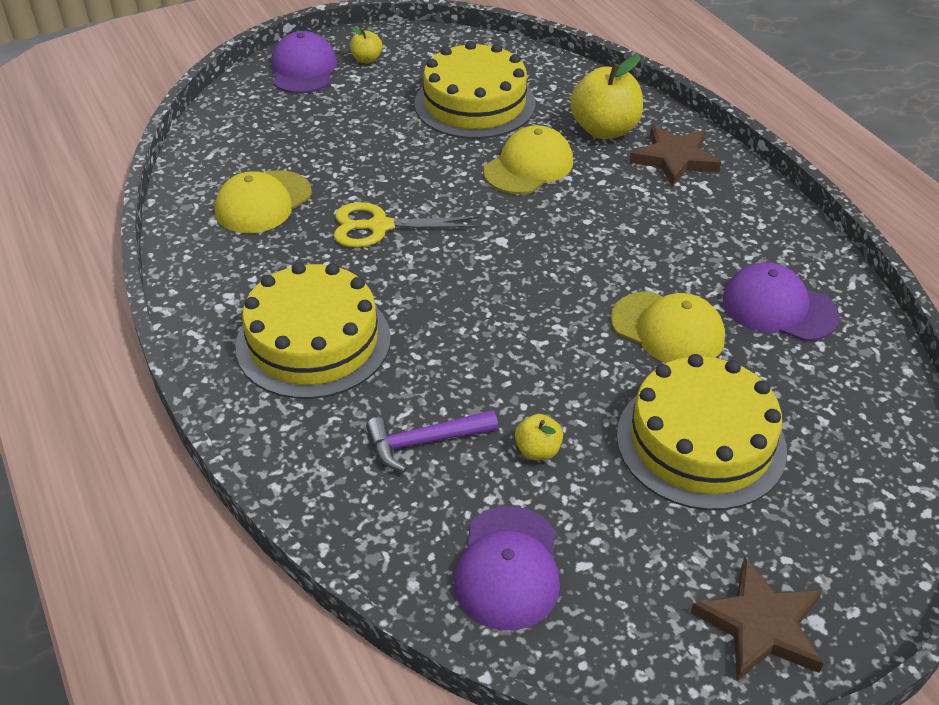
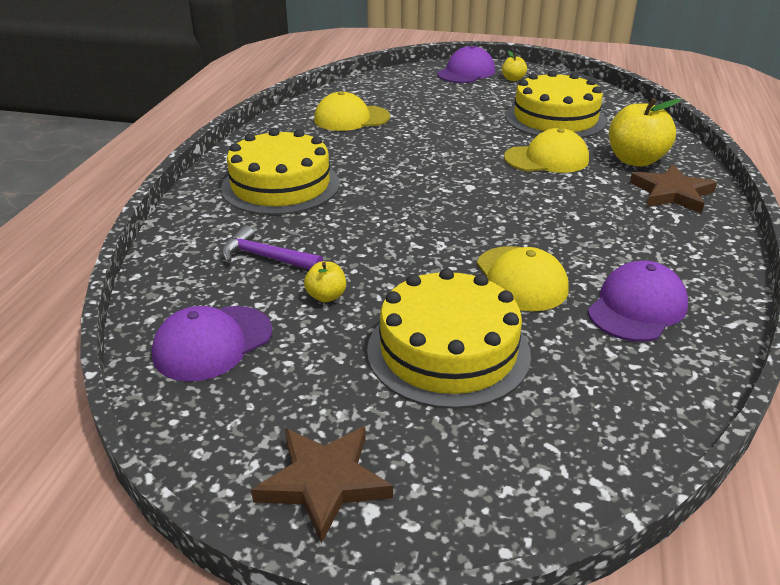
camera: 40 degrees right, 10 degrees down
(379, 226) = (401, 152): yellow scissors -> none
(778, 307) = (637, 307): purple cap -> purple cap turned 60 degrees clockwise

